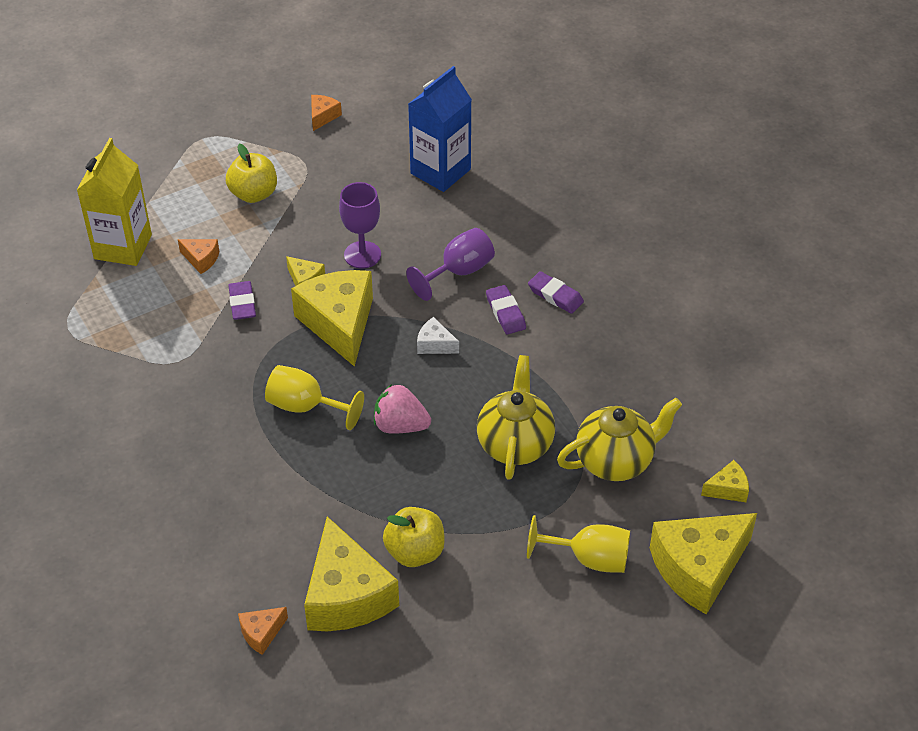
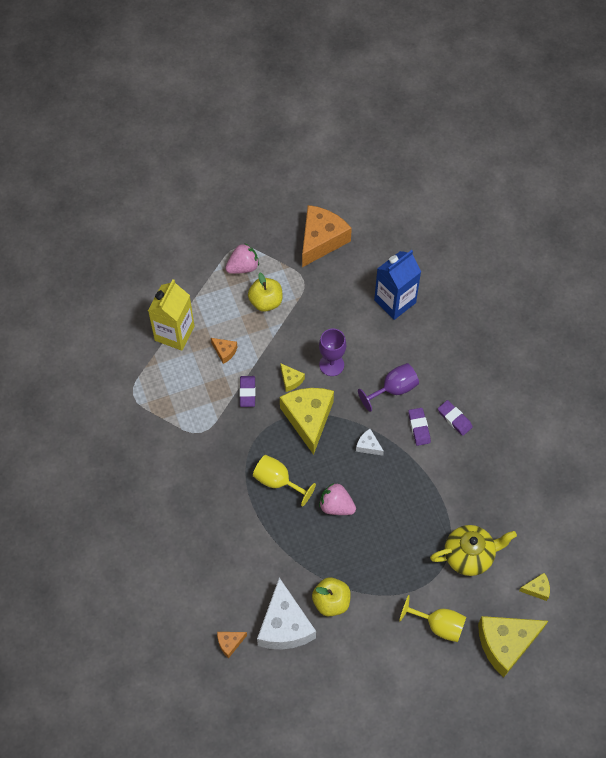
camera: 10 degrees right, 15 degrees up
(214, 159) = (243, 267): none -> pink strawberry
(323, 116) = (321, 240): orange cheese -> orange cheese, size x2.24
(346, 595) = (284, 625): yellow cheese -> white cheese
(515, 444) = (407, 532): yellow teapot -> none

